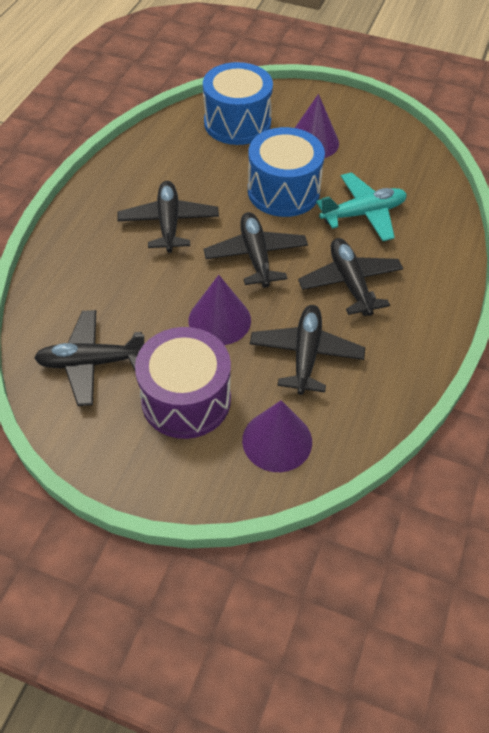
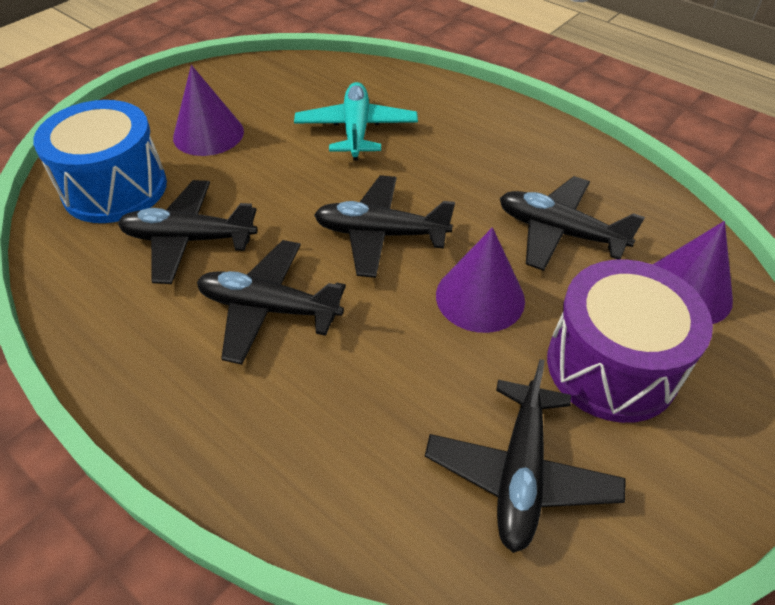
camera: 70 degrees left, 5 degrees down
(283, 191) = (278, 180): blue drum -> none
(350, 283) = (460, 168): black plane -> black plane (189, 239)

